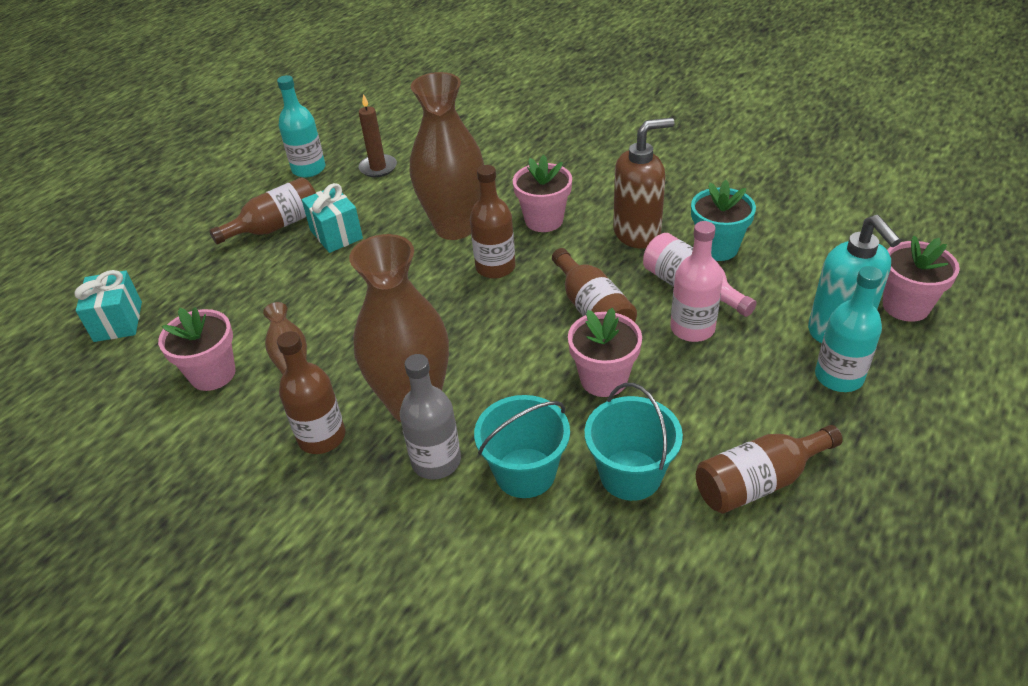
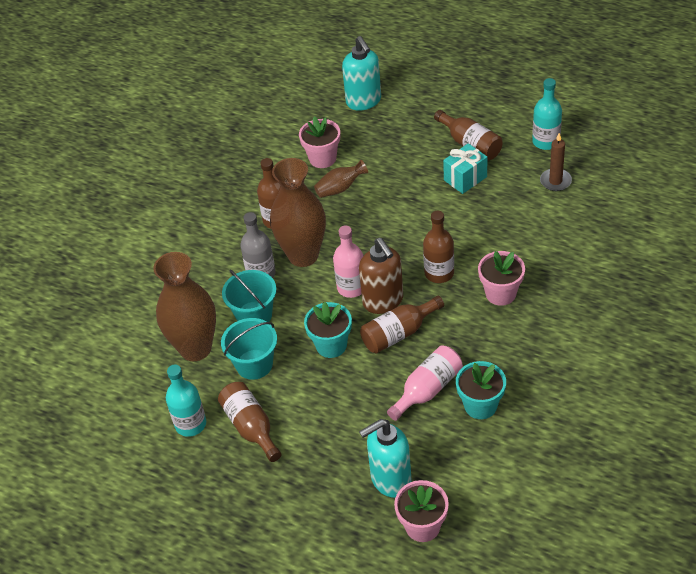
camera: 85 degrees right, 5 degrees up
(118, 321) = (364, 101): turquoise gift -> turquoise soap dispenser
(455, 227) = (483, 242): brown vase -> brown vase (195, 348)
(603, 379) = (331, 345): pink flower pot -> turquoise flower pot
(637, 233) = (492, 353): brown soap dispenser -> brown soap dispenser (383, 301)
(692, 328) = (384, 391): pink bottle -> pink bottle (351, 287)
(839, 377) = (342, 476): turquoise bottle -> turquoise bottle (190, 424)

